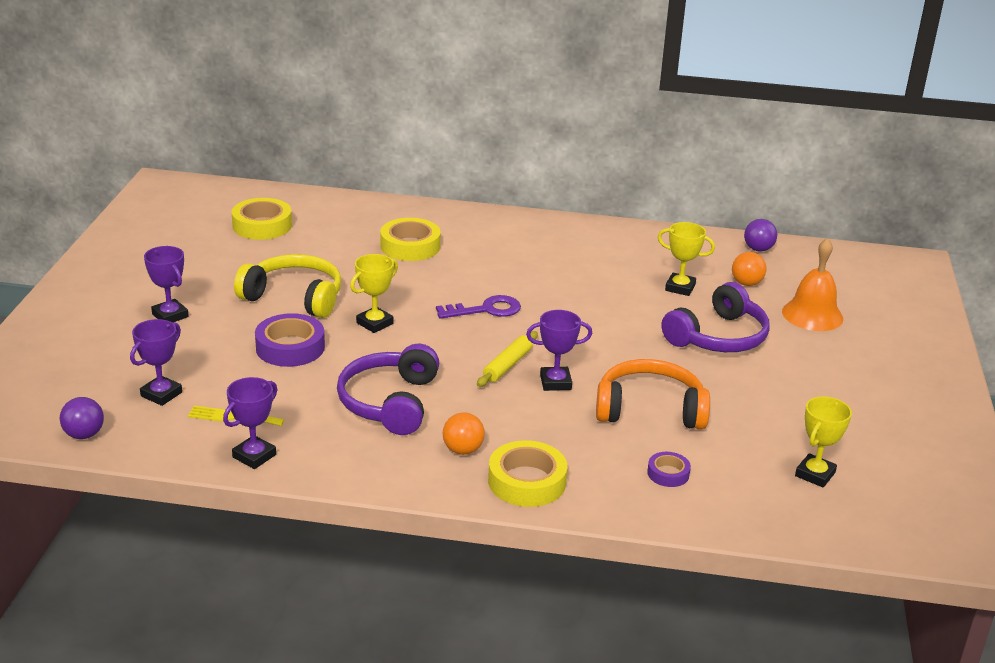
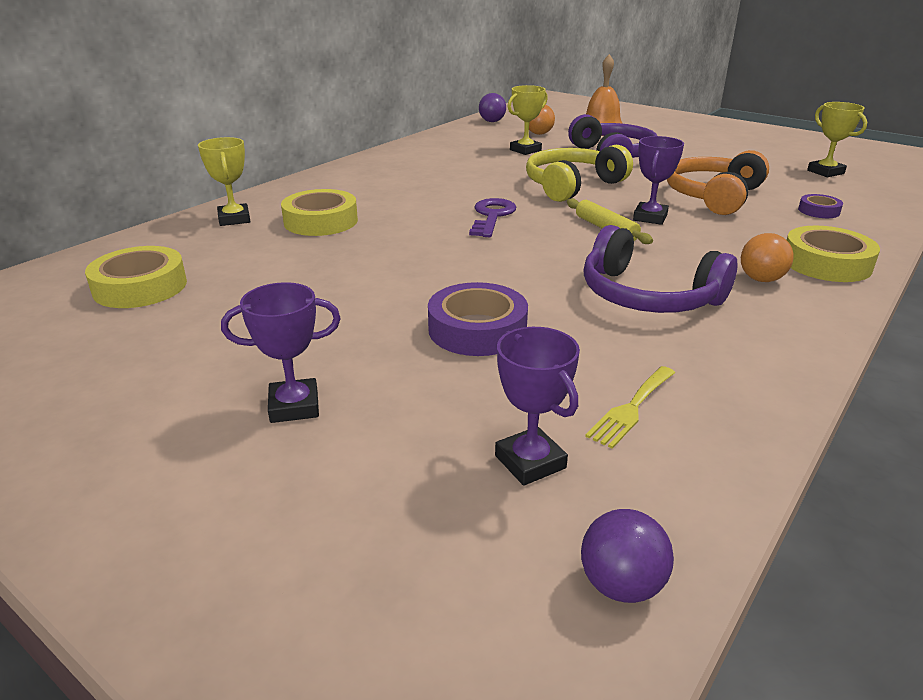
camera: 60 degrees left, 0 degrees up
(254, 456) = (742, 410): purple trophy -> none
(294, 297) = (354, 302): yellow headphones -> yellow headphones (572, 185)
(375, 323) = (467, 270): yellow trophy -> yellow trophy (234, 219)

